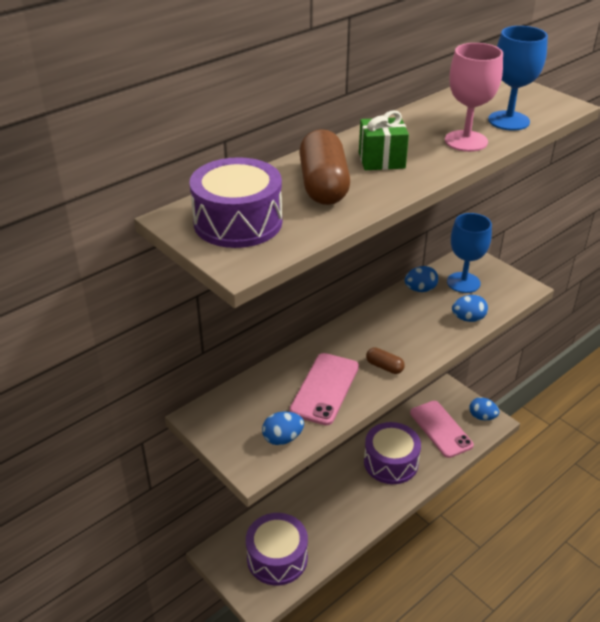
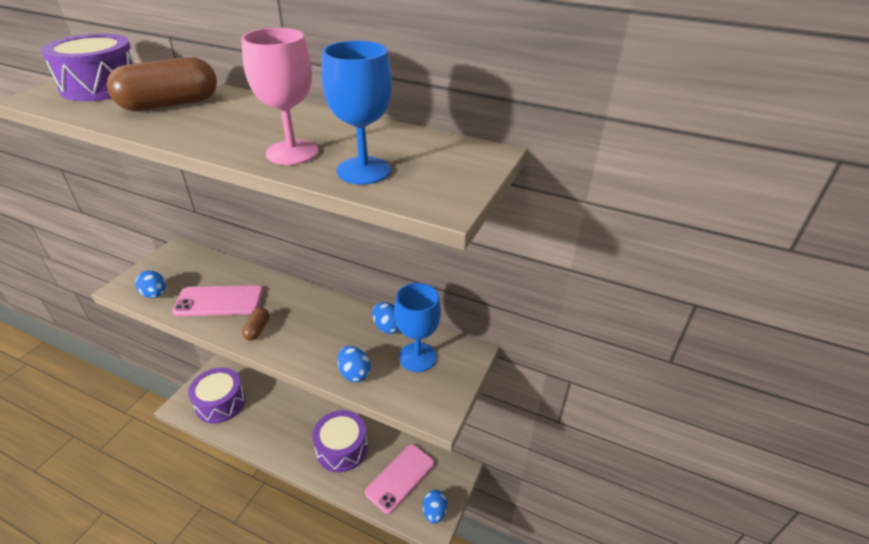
camera: 65 degrees right, 0 degrees up
(381, 160) = (229, 119): green gift -> none

